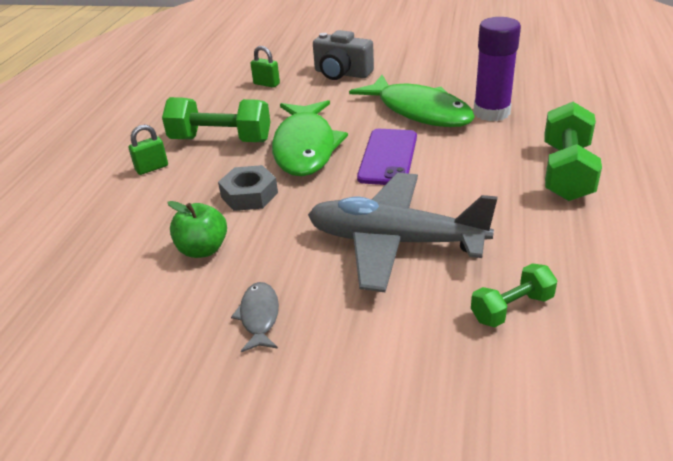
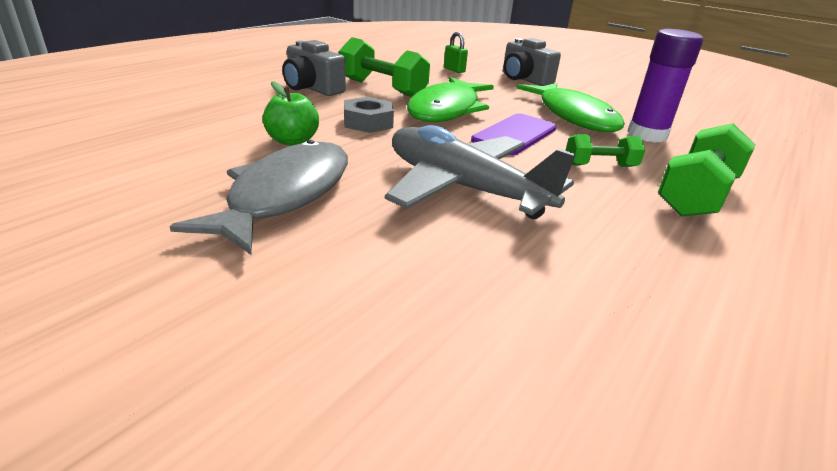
camera: 20 degrees right, 5 degrees down
(152, 168) = (312, 88): green padlock -> grey camera
(259, 316) = (285, 195): grey fish -> grey fish, size x2.19
(511, 308) = (538, 277): green dumbbell -> green dumbbell (600, 166)

